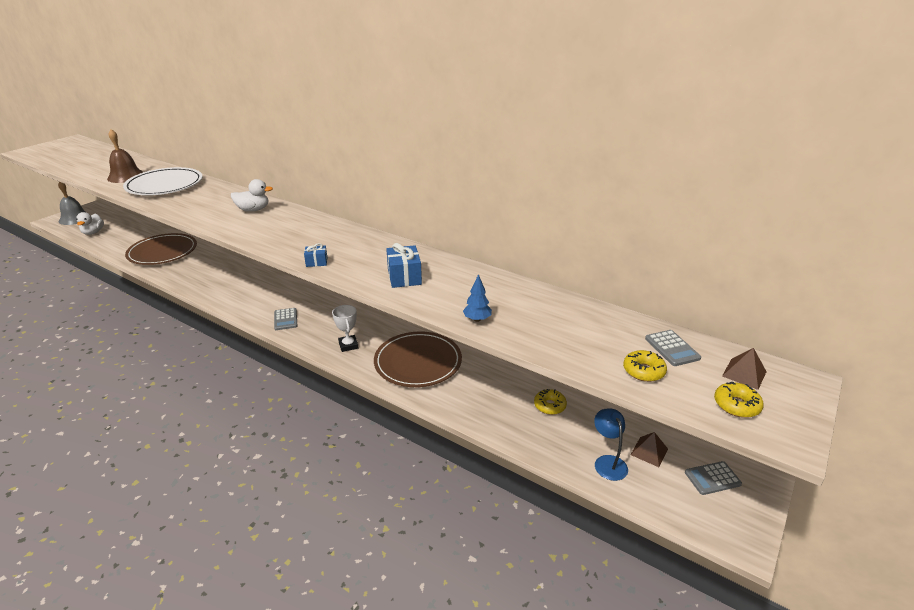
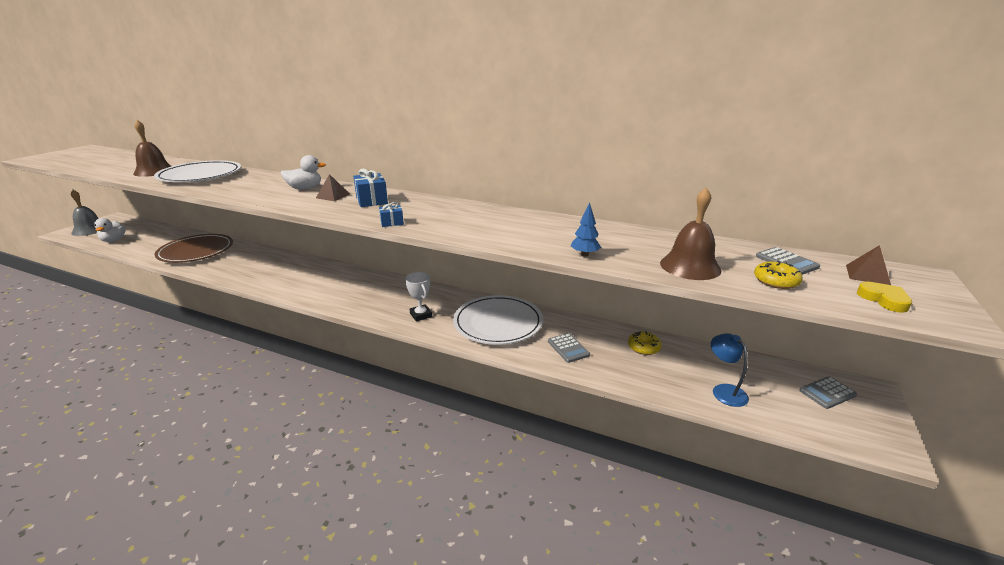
camera: 10 degrees left, 5 degrees down
(285, 319) = (346, 298): grey calculator -> grey calculator (568, 348)
(404, 277) = (490, 228): blue gift -> blue gift (371, 200)
(418, 362) = (498, 323): brown plate -> white plate
(570, 344) = (690, 266): none -> brown bell
(649, 451) = (757, 376): brown pyramid -> brown pyramid (333, 196)
(736, 405) = (884, 300): yellow donut -> yellow heart

